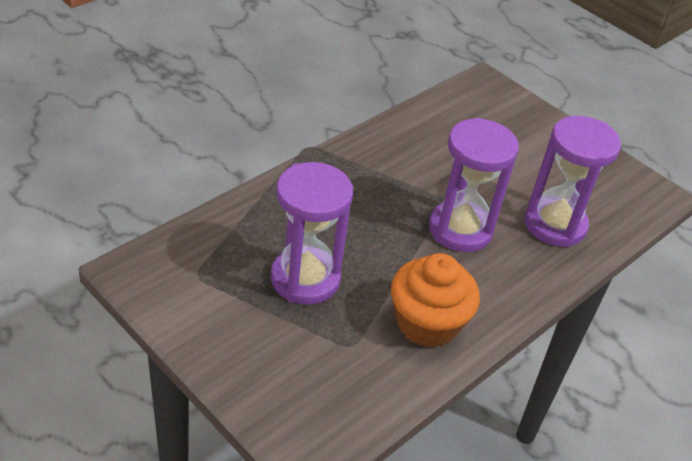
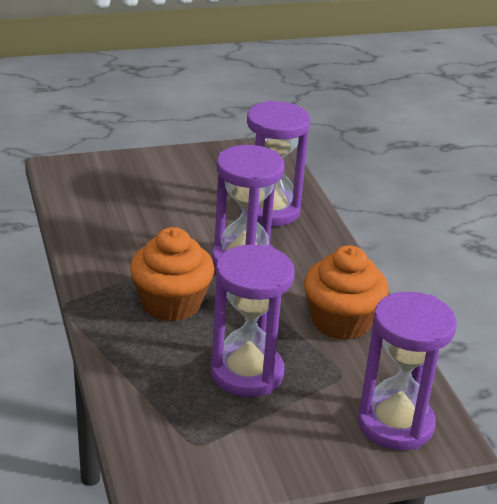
camera: 60 degrees left, 10 degrees down
(307, 403) = (395, 424): none -> purple hourglass
(361, 204) = (171, 303): none -> orange cupcake

